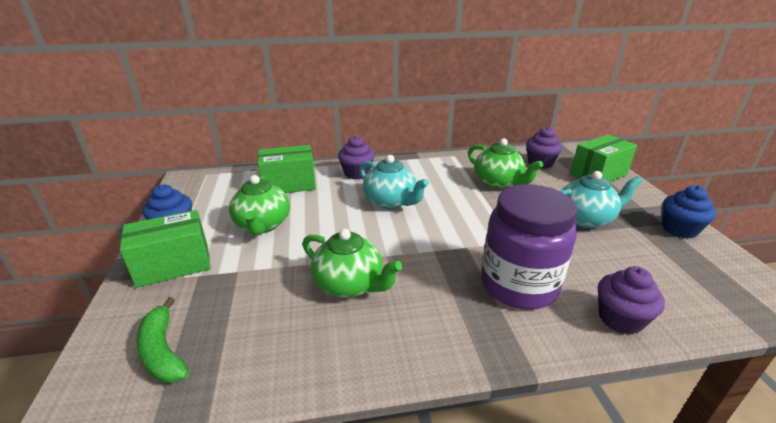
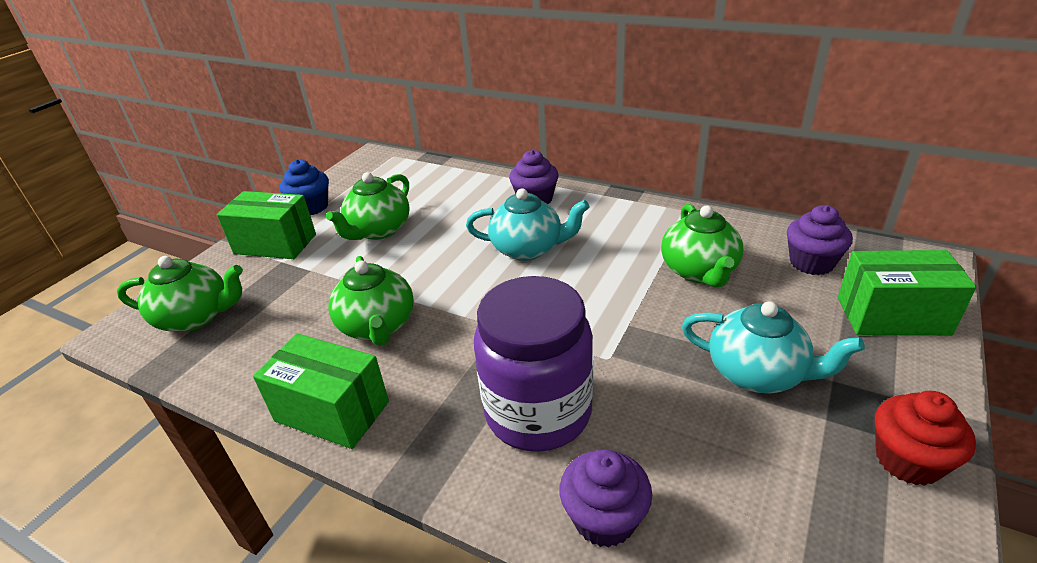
camera: 40 degrees right, 5 degrees up
(163, 351) = (196, 317): green banana -> green teapot
(289, 184) = (451, 192): green box -> green box (332, 411)
(391, 201) = (528, 249): turquoise teapot -> turquoise teapot turned 75 degrees counterclockwise
(679, 229) = (908, 460): blue cupcake -> red cupcake

